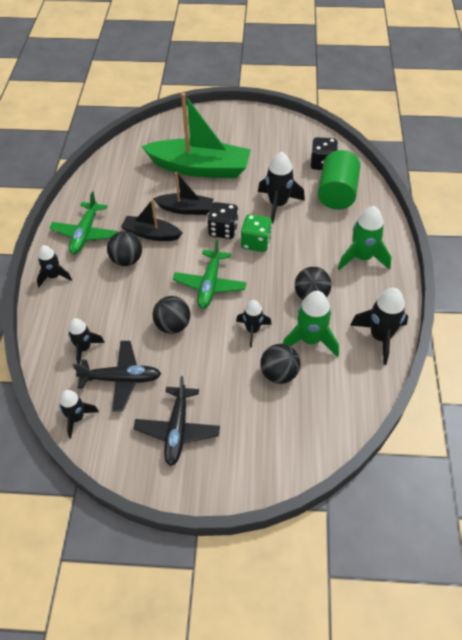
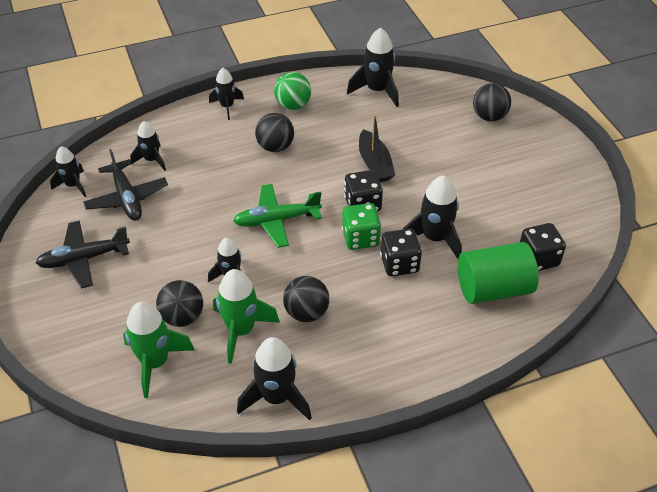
camera: 65 degrees right, 5 degrees down
(85, 234) = (293, 105): green plane -> green ball
(106, 180) = (377, 90): none -> black rocket
(151, 234) = (321, 151): black boat -> none
(173, 325) = (207, 211): black ball -> black ball (489, 116)
(200, 168) = (447, 153): green boat -> none
(291, 230) = (399, 264): none -> black dice
(362, 257) = (396, 345): green rocket -> green rocket (155, 362)

